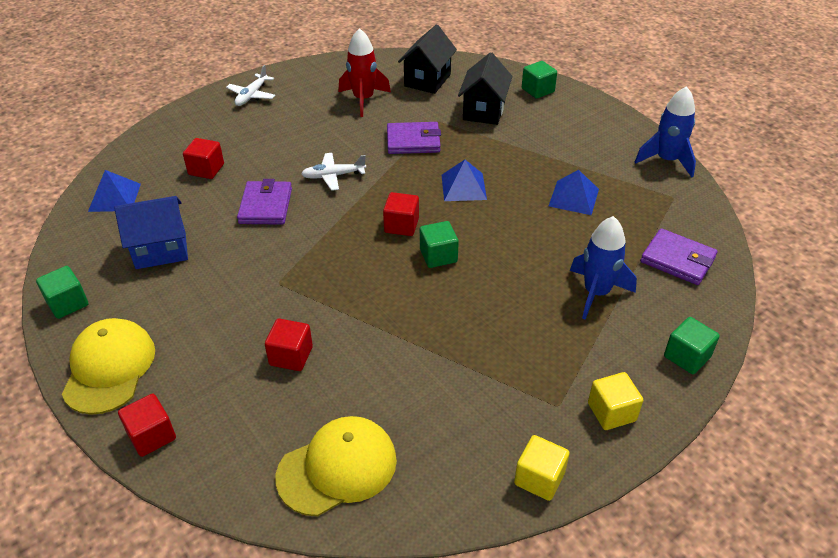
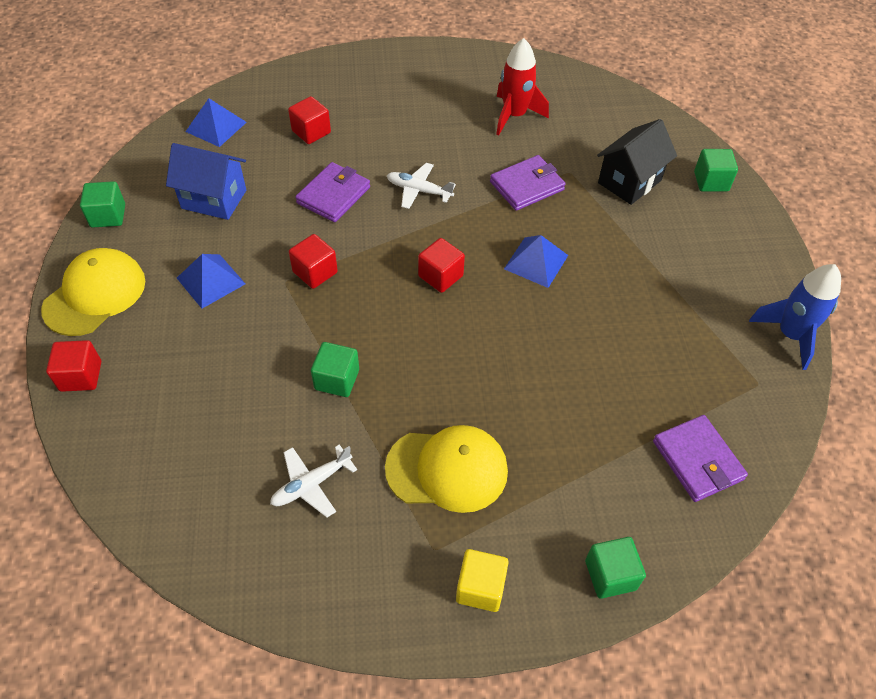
camera: 30 degrees right, 10 degrees up
(252, 95) = (411, 67): white plane -> white plane (311, 484)
(291, 356) = (240, 362): red cube -> red cube (315, 272)
(337, 468) = (195, 493): yellow cap -> yellow cap (447, 469)
(413, 141) = (527, 186): purple wallet -> purple wallet turned 60 degrees counterclockwise
(427, 80) = (598, 119): black house -> none
(438, 256) = (449, 327): green cube -> green cube (337, 379)
(539, 478) = (356, 611): yellow cube -> none
(573, 197) = (643, 329): blue pyramid -> blue pyramid (211, 280)
(596, 293) = (574, 451): blue rocket -> none

